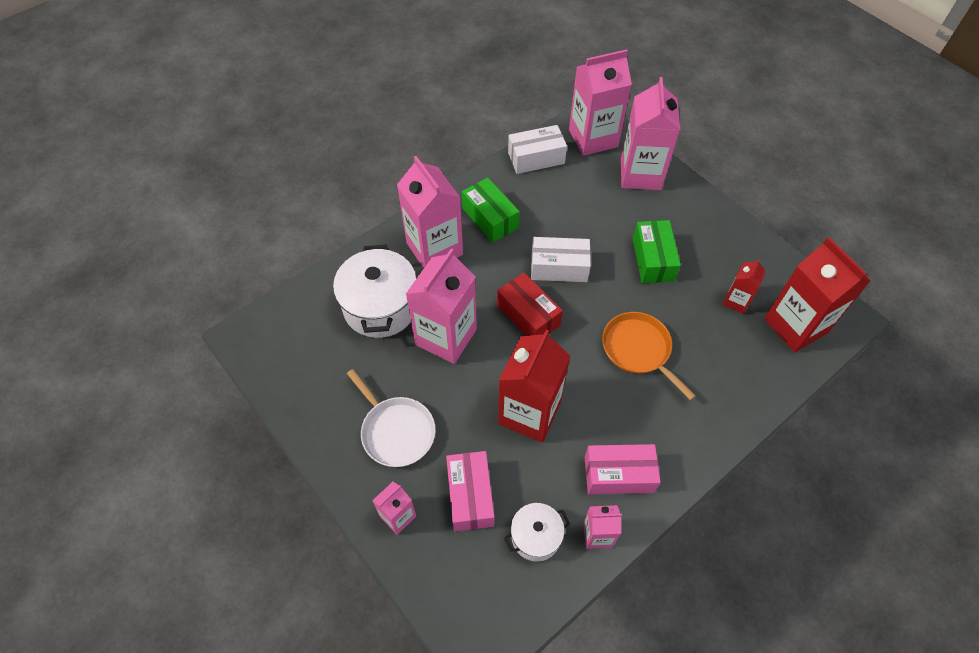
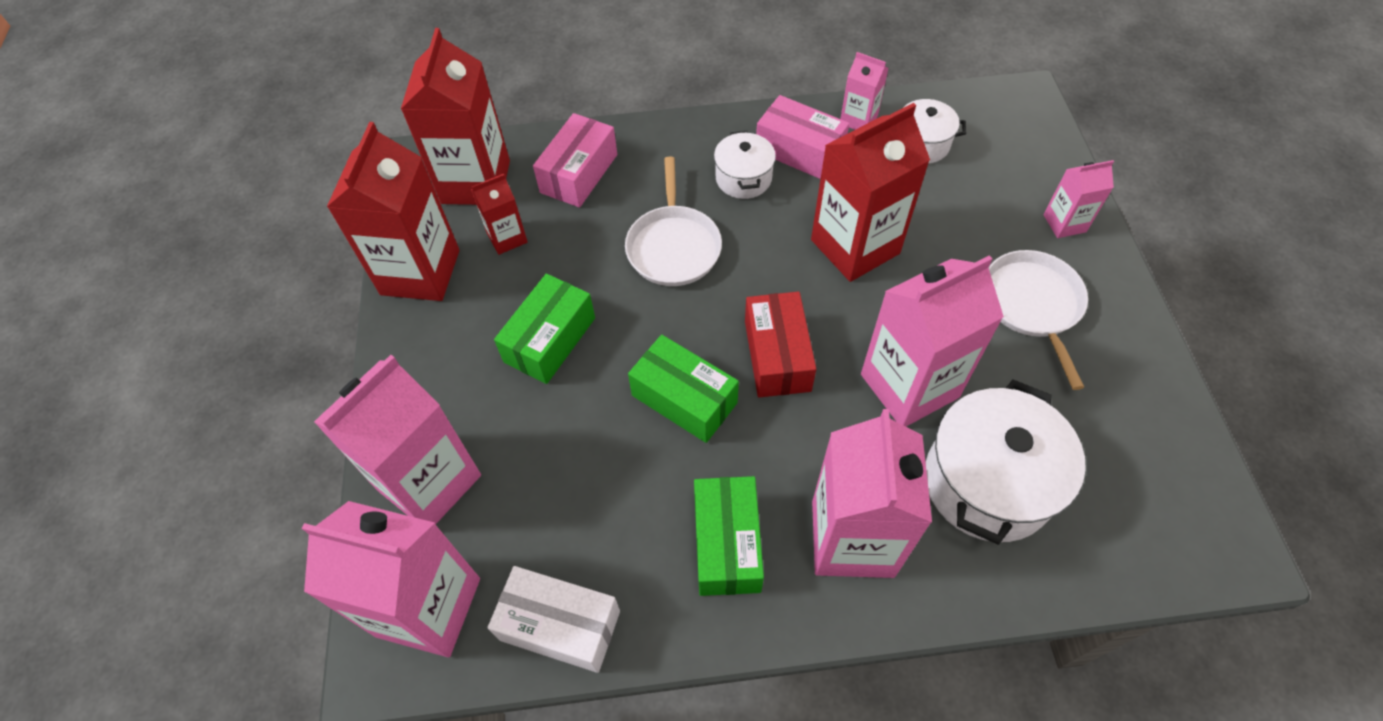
camera: 145 degrees left, 0 degrees up
(470, 496) = (972, 204): pink box -> pink box (579, 173)
(559, 267) = (684, 399): white box -> green box
(638, 349) = (673, 246): orange pan -> white pan
(638, 426) = (743, 178): none -> white pot
(758, 256) = (420, 272): none -> red carton

